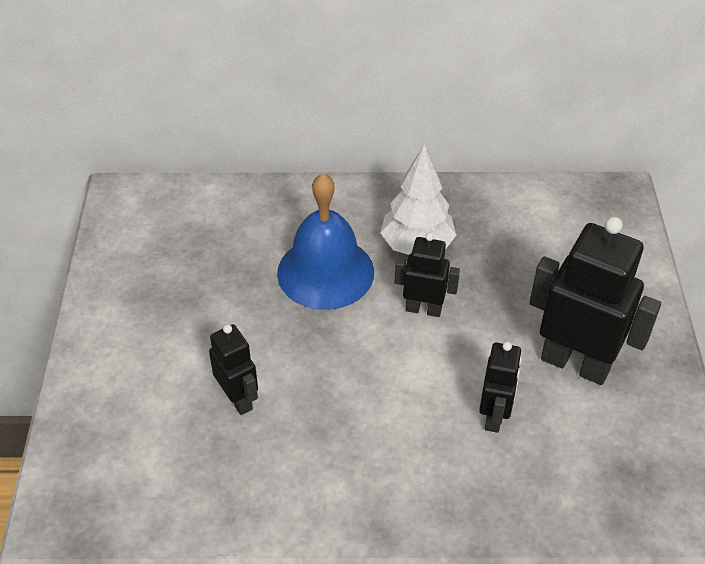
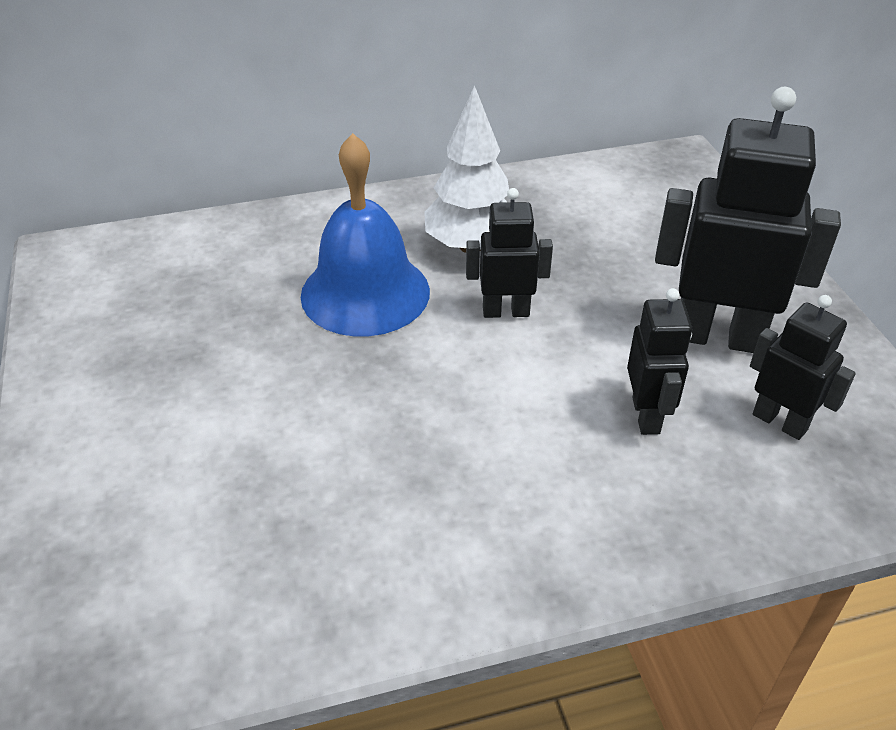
camera: 15 degrees left, 5 degrees down
(238, 399) = (293, 465): black robot -> black robot (780, 422)

